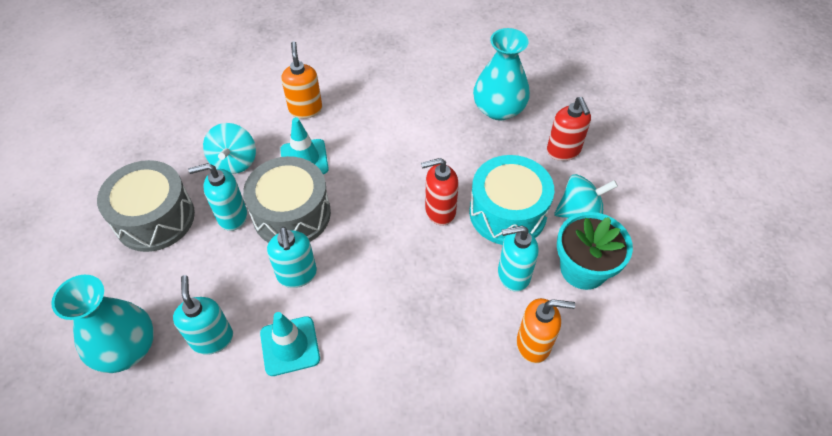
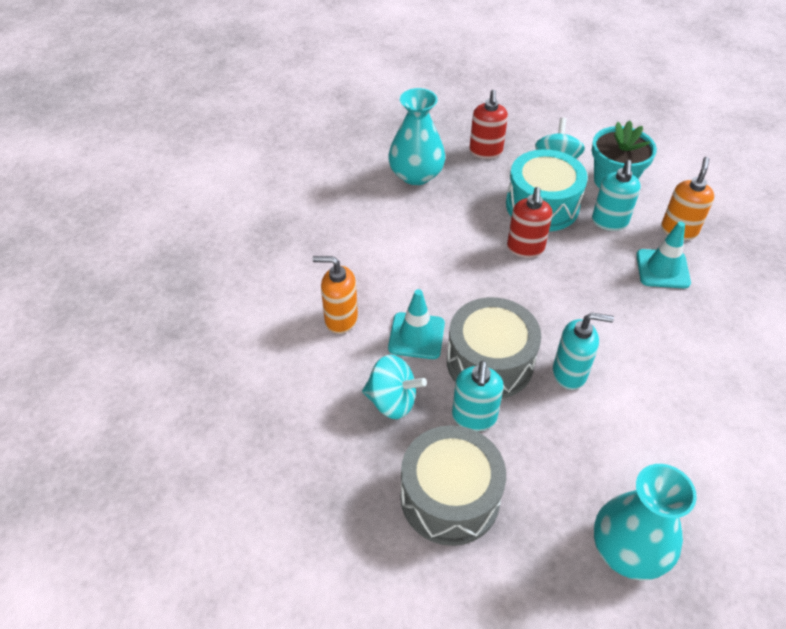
camera: 70 degrees left, 5 degrees down
(212, 338) = (631, 461): turquoise soap dispenser -> none
(290, 346) = (652, 396): turquoise traffic cone -> turquoise traffic cone (662, 269)
(563, 151) = (485, 152): red soap dispenser -> red soap dispenser turned 90 degrees clockwise

